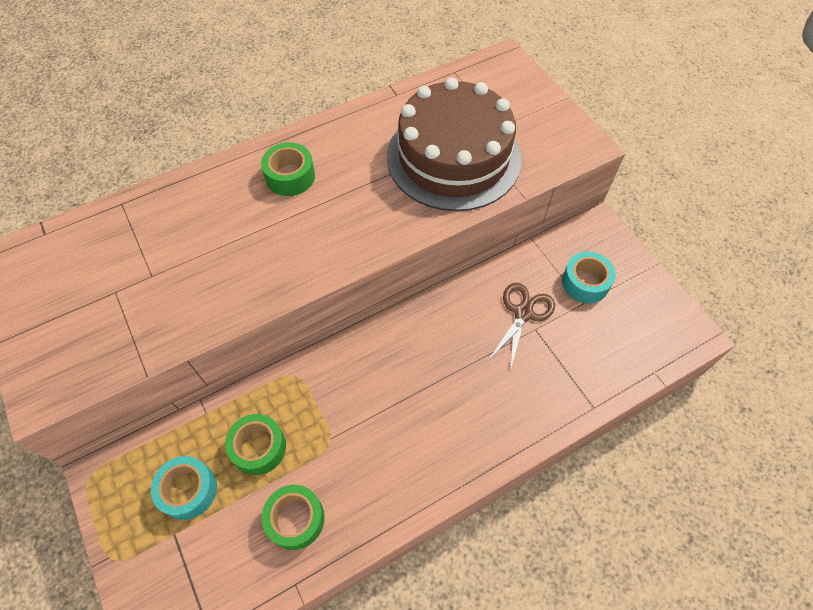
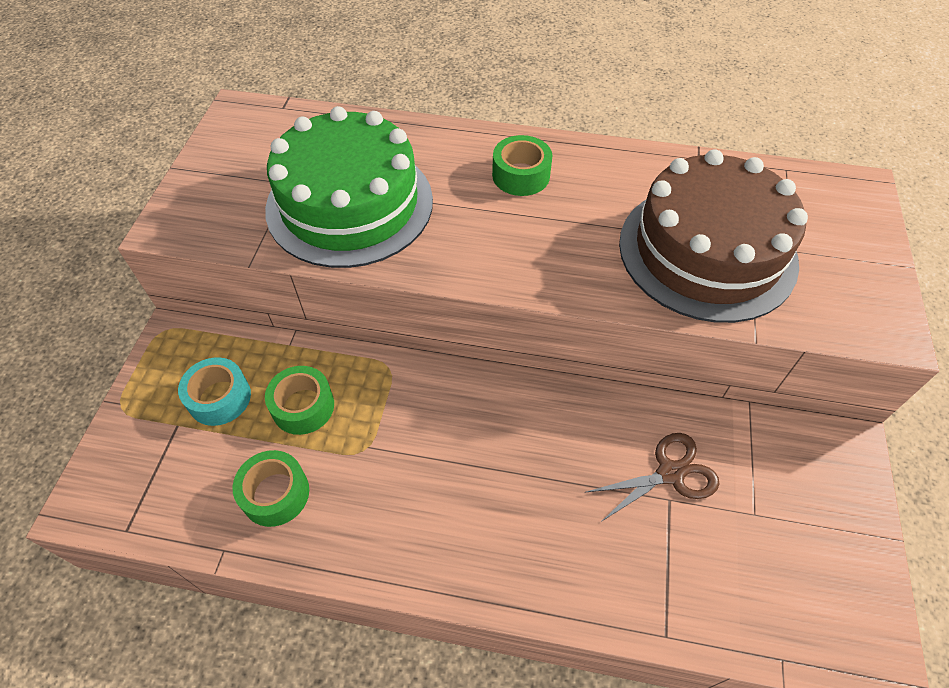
camera: 40 degrees right, 5 degrees down
(182, 277) = (350, 204): none -> green cake
(585, 283) = (776, 494): turquoise tape -> none

